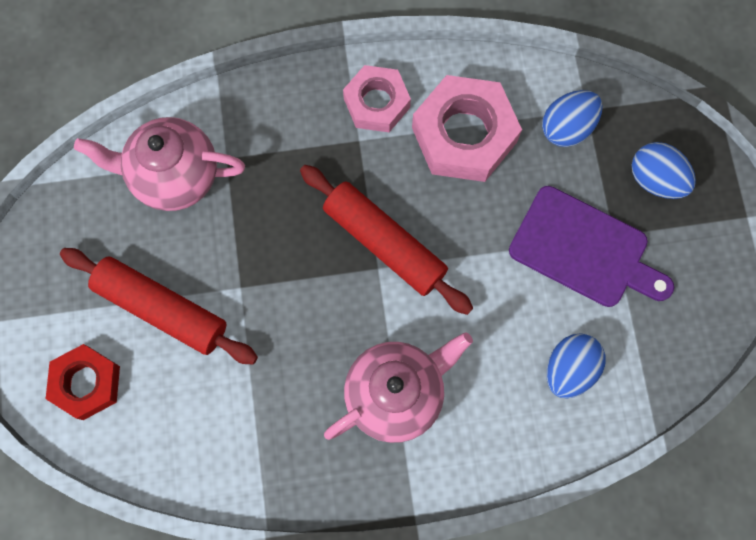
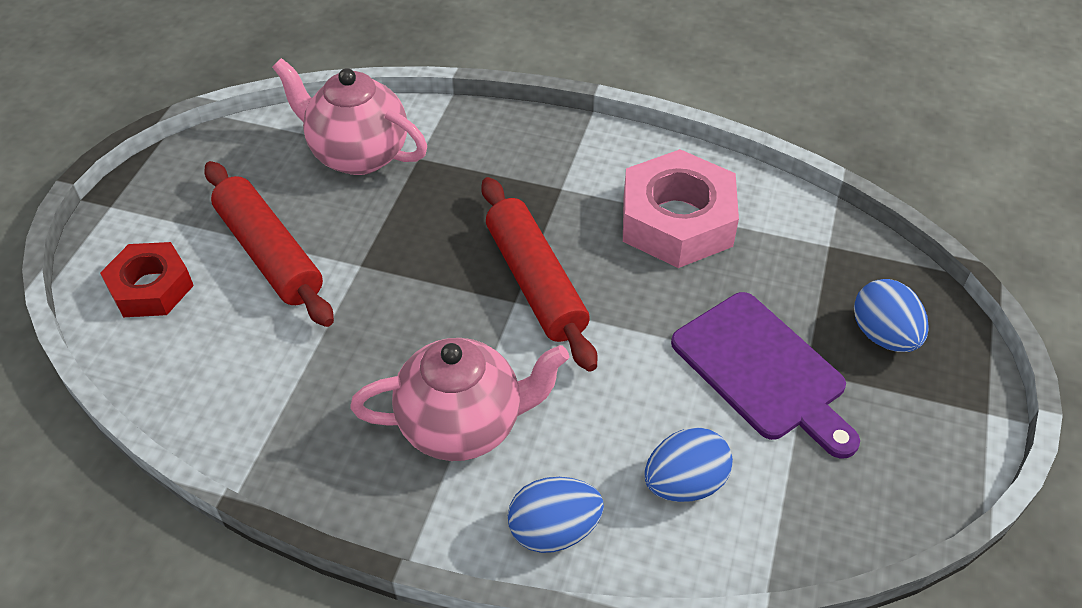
camera: 25 degrees right, 25 degrees down
(376, 103) = (598, 165): pink nut -> none
(567, 128) = (798, 253): blue egg -> blue egg (554, 530)

